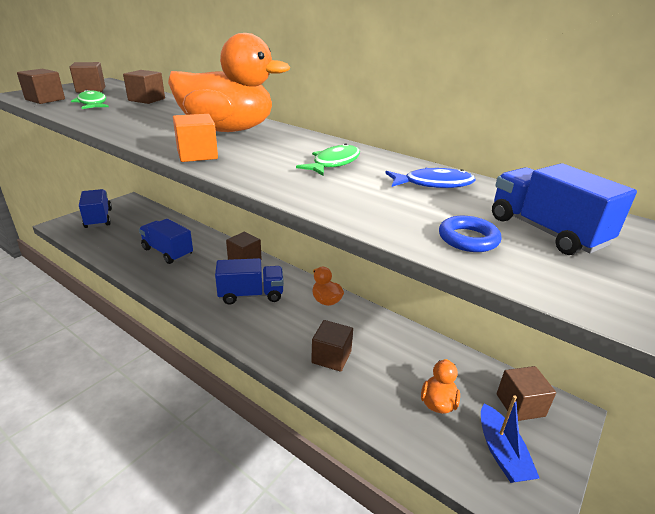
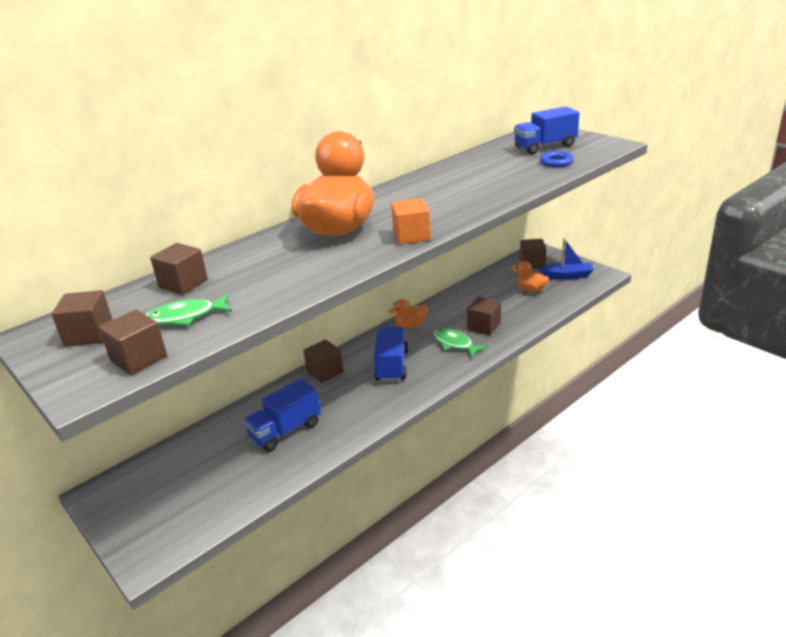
camera: 75 degrees left, 0 degrees up
(98, 218) = (148, 517): blue truck -> none
(334, 163) = (438, 189): green fish -> green fish (455, 344)
(433, 184) = (480, 164): blue fish -> none

